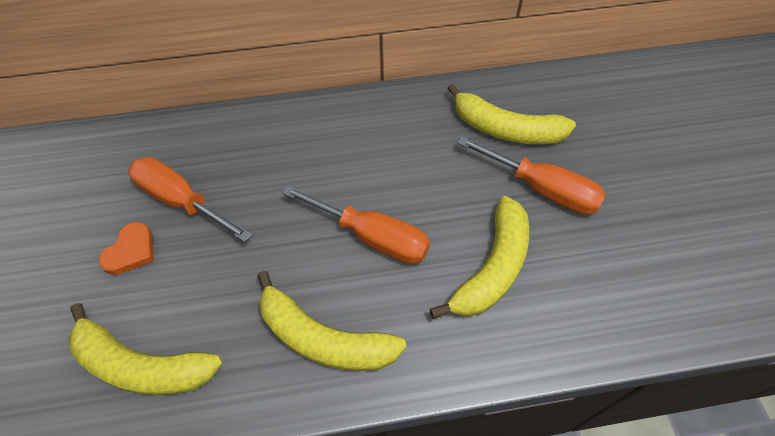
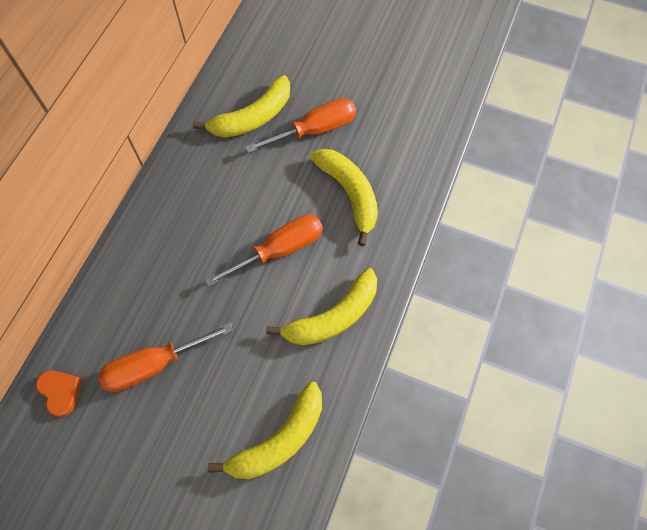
camera: 60 degrees left, 10 degrees up
(131, 251) = (177, 419): orange heart -> orange heart (60, 392)

